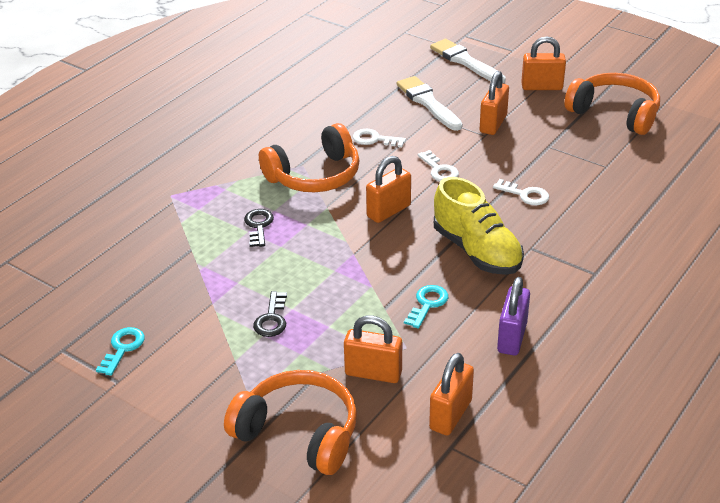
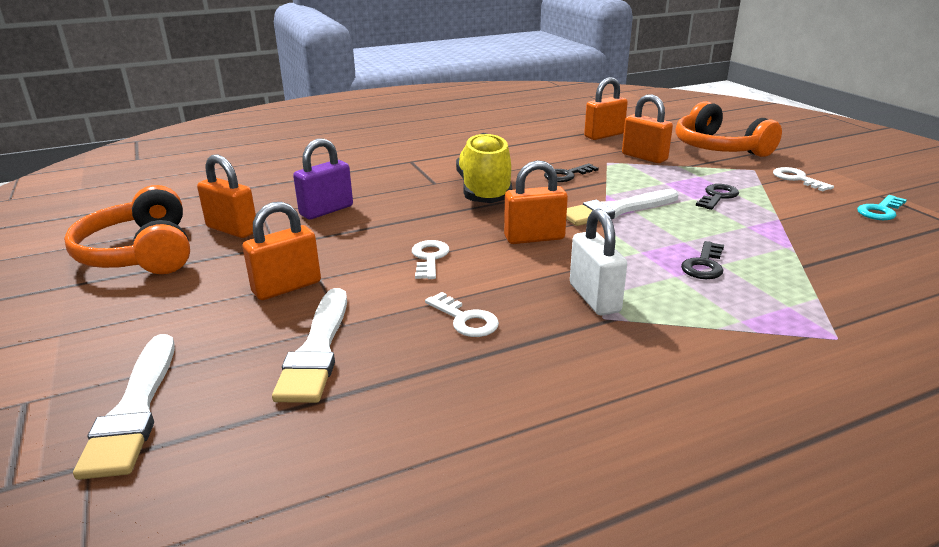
camera: 150 degrees left, 10 degrees down
(315, 175) = (594, 298): orange headphones -> white padlock
(349, 265) = (616, 210): none -> white brush
(427, 304) = (567, 175): turquoise key -> black key
(512, 337) = (522, 150): purple padlock -> purple padlock (326, 210)
(525, 194) = (377, 214): white key -> white key (797, 179)
(542, 87) = (134, 314): orange padlock -> orange padlock (232, 229)

